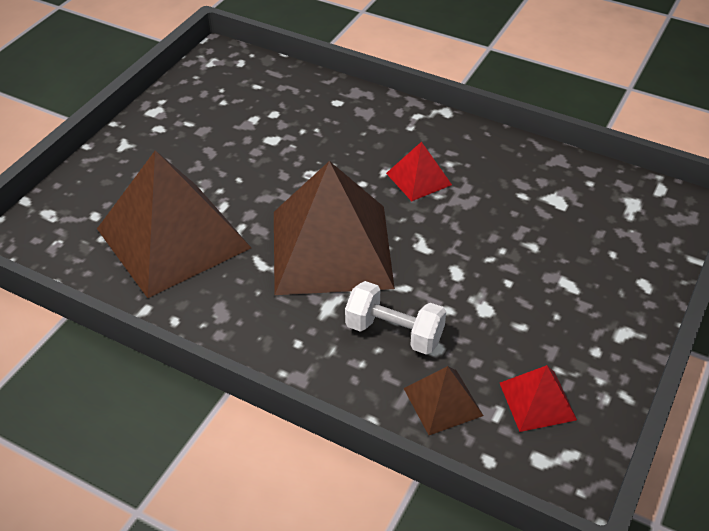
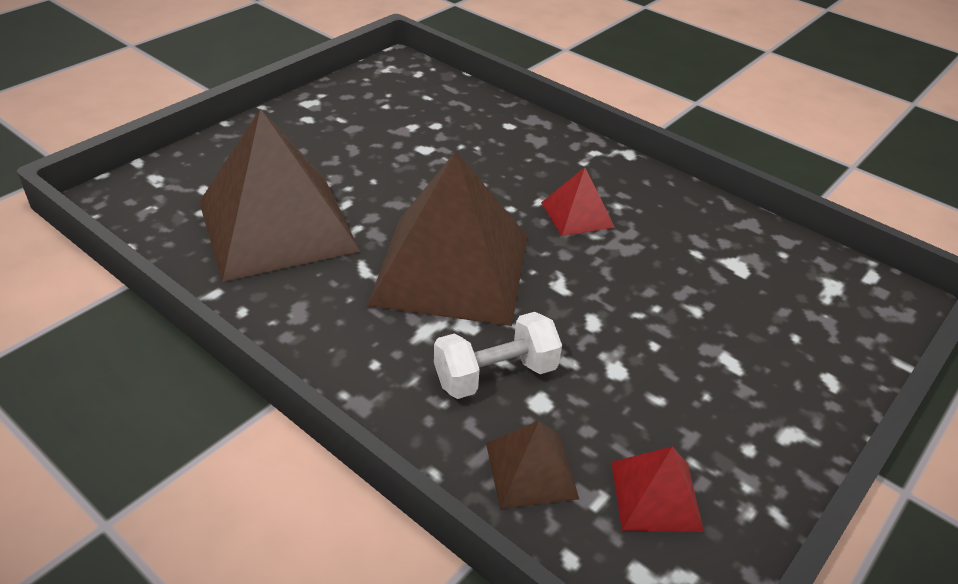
camera: 10 degrees right, 5 degrees down
(394, 332) = (495, 375): white dumbbell -> white dumbbell turned 60 degrees counterclockwise

